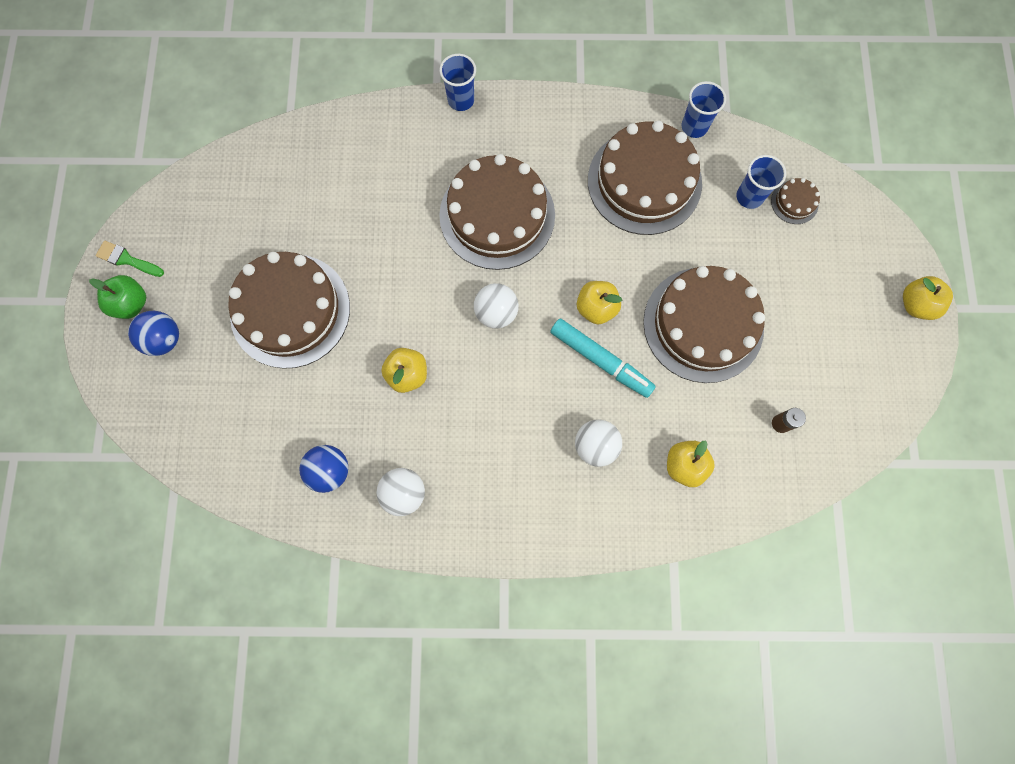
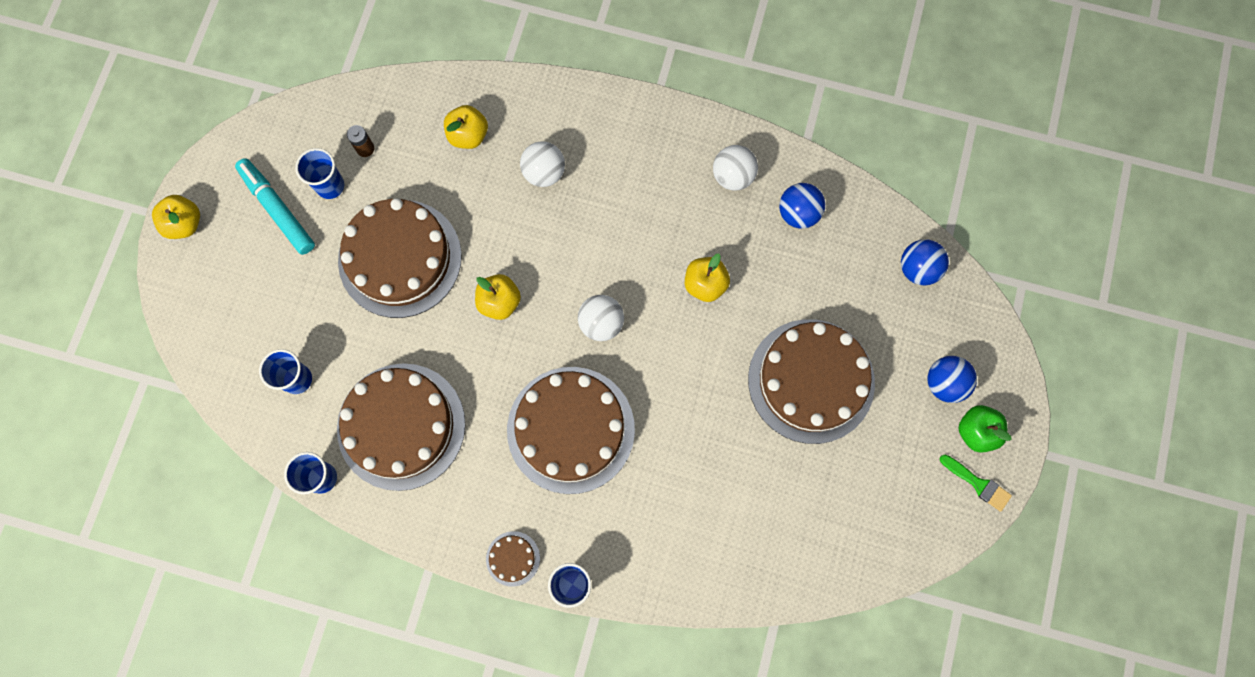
camera: 165 degrees left, 0 degrees up
(201, 444) = (918, 269): none -> blue ball
(601, 360) = (512, 249): turquoise marker -> turquoise marker (277, 209)
(794, 202) = (253, 360): brown cake -> brown cake (513, 558)
(798, 376) = (330, 186): none -> blue cup

